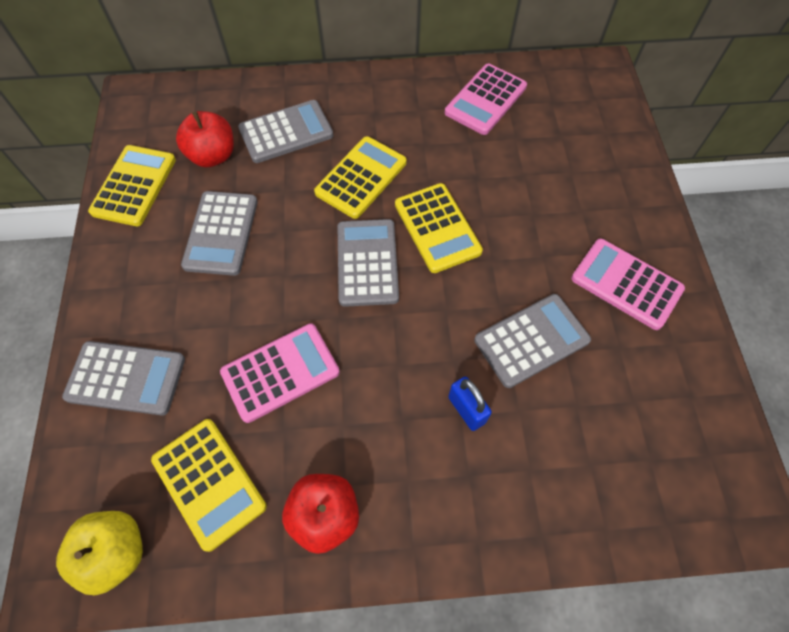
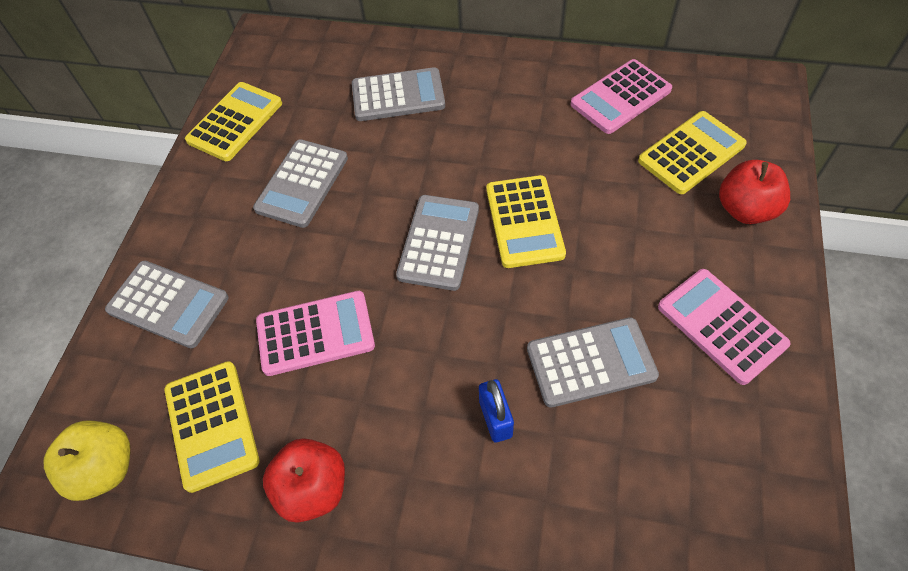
camera: 20 degrees right, 5 degrees down
(213, 156) = (318, 106): red apple -> red apple (745, 209)
(361, 178) = (460, 155): yellow calculator -> yellow calculator (691, 153)

